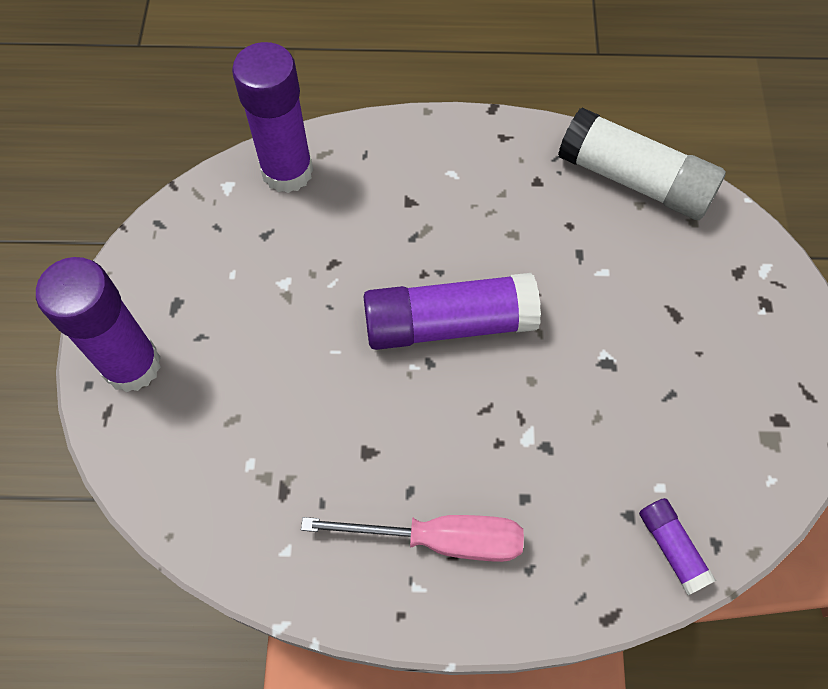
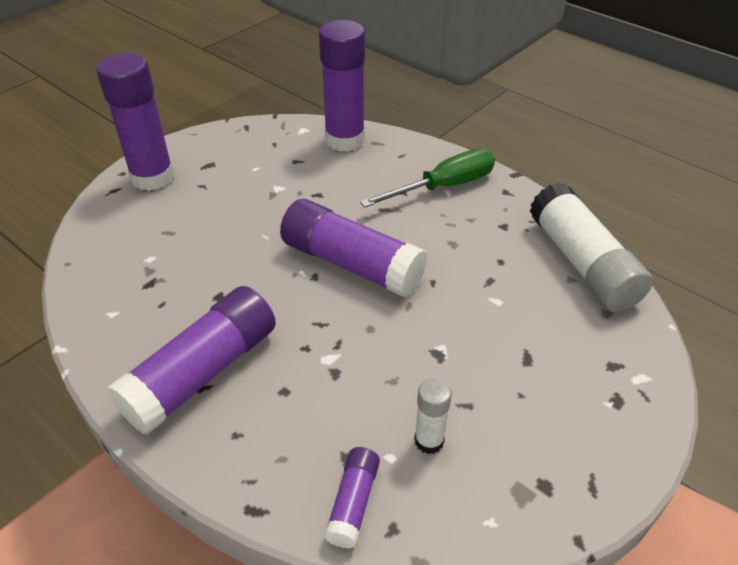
camera: 40 degrees right, 20 degrees down
(440, 539) = (202, 373): pink screwdriver -> purple glue stick
(443, 169) = (444, 187): none -> green screwdriver
(674, 449) = (429, 441): none -> white glue stick

